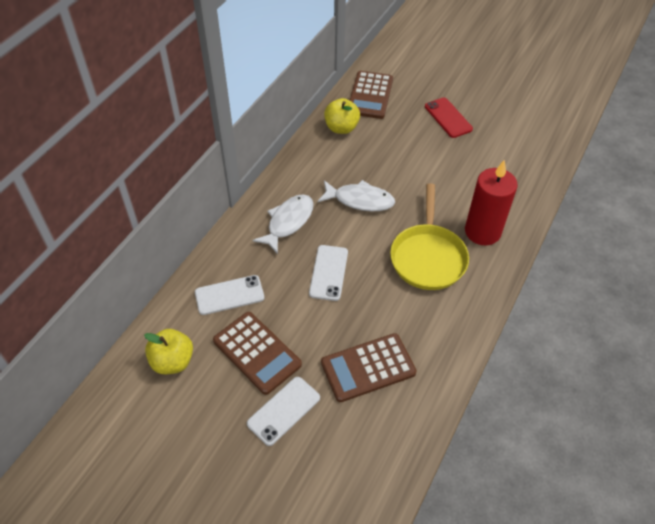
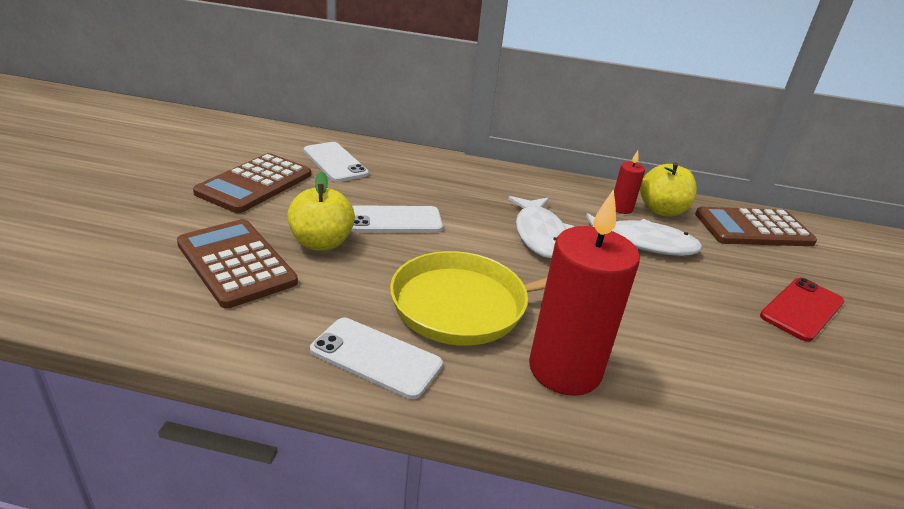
camera: 70 degrees right, 20 degrees down
(172, 361) = (239, 142): yellow apple -> yellow apple (321, 243)
(283, 410) = (168, 207): white phone -> white phone (376, 357)
(288, 222) = (464, 187): white fish -> white fish (644, 243)
(335, 147) = (621, 208): none -> red candle

